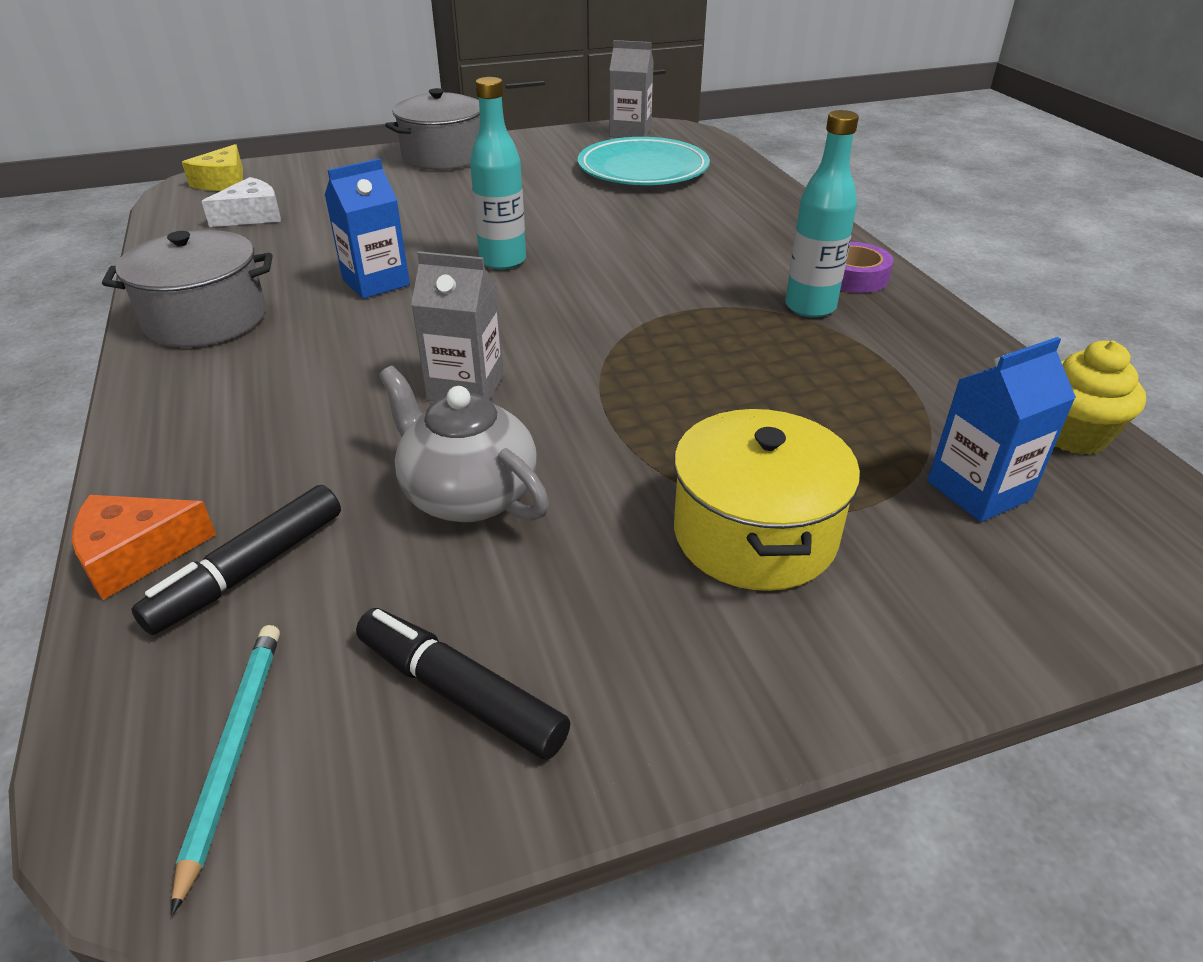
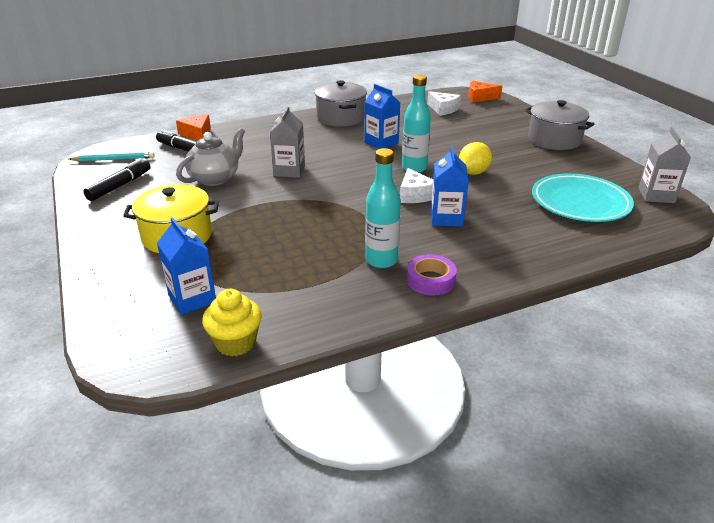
camera: 85 degrees right, 5 degrees down
(223, 182) = (480, 97): yellow cheese -> orange cheese
(535, 219) = (473, 172): none -> yellow lemon
(603, 267) = (415, 195): none -> white cheese
(682, 251) = (446, 218): none -> blue carton

